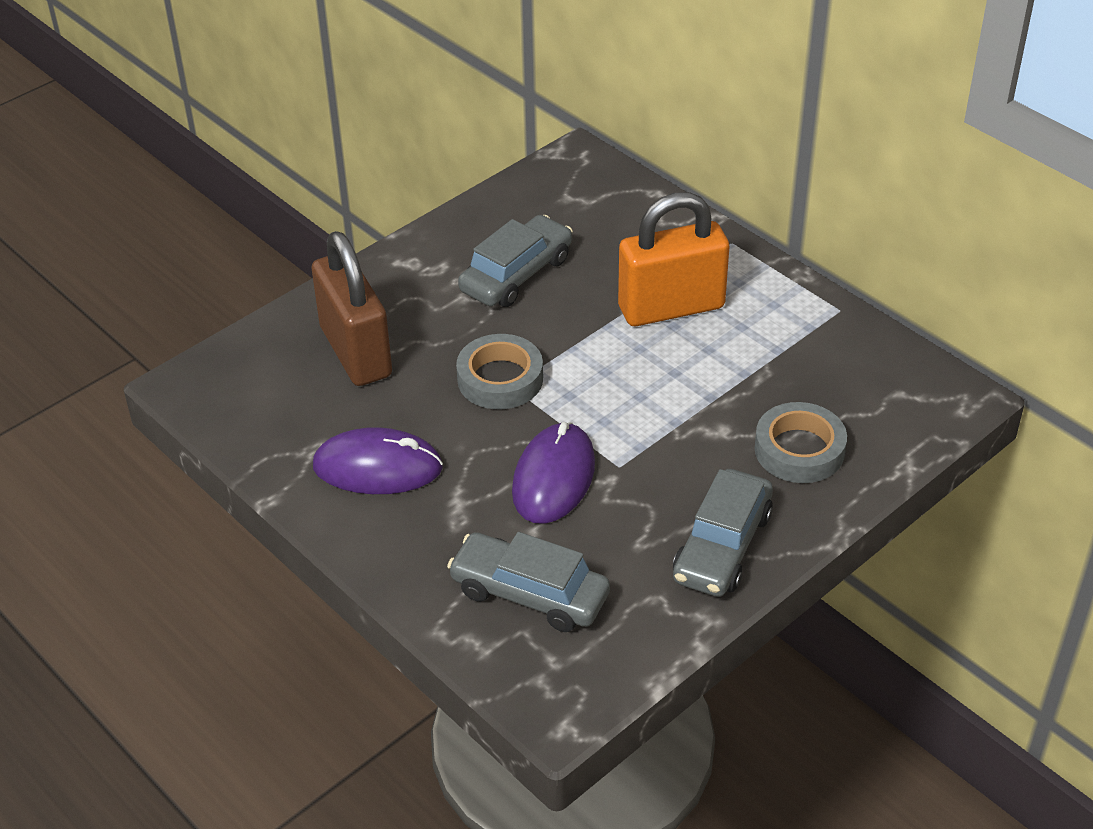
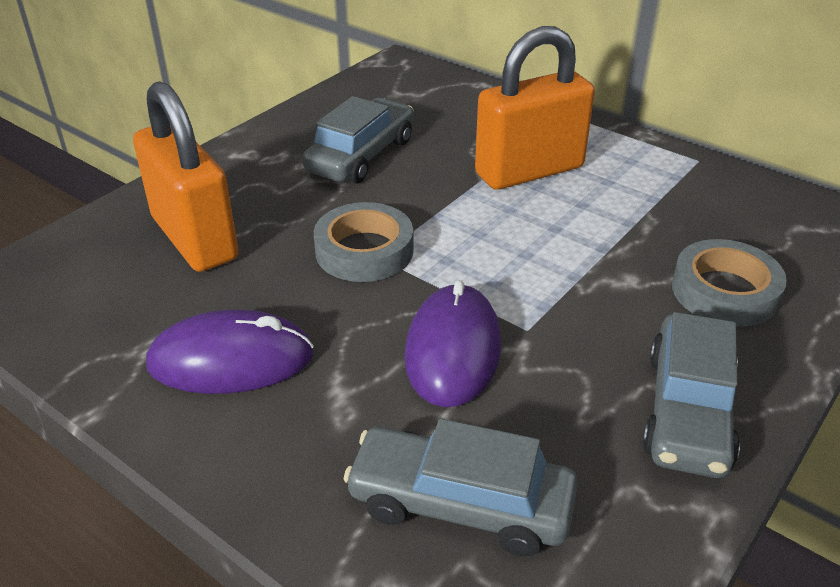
camera: 10 degrees left, 5 degrees down
(356, 352) = (194, 238): brown padlock -> orange padlock

